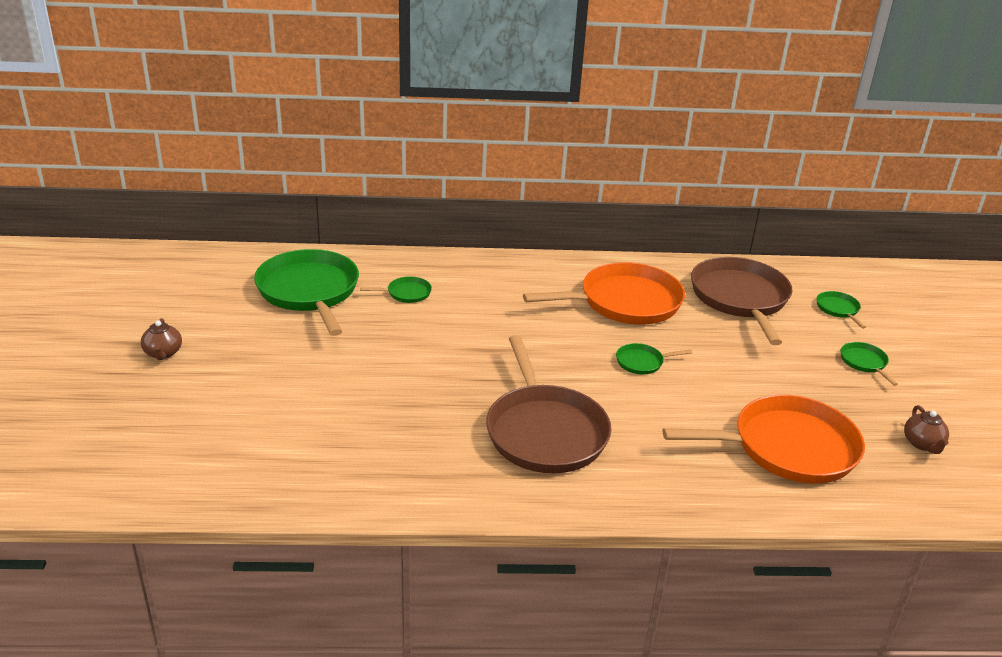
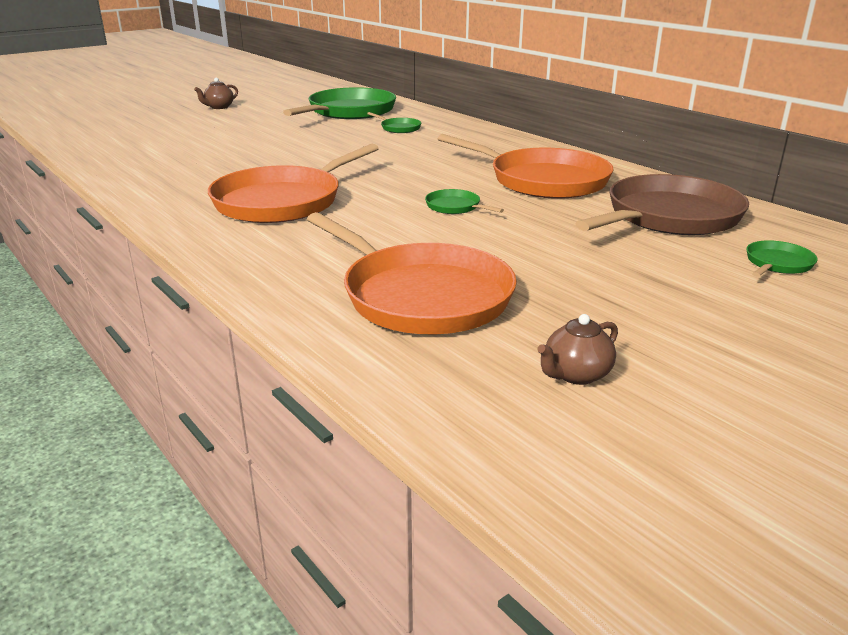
camera: 55 degrees right, 5 degrees down
(545, 432) = (282, 201): brown pan -> orange pan
(864, 362) = (691, 301): green pan -> none

